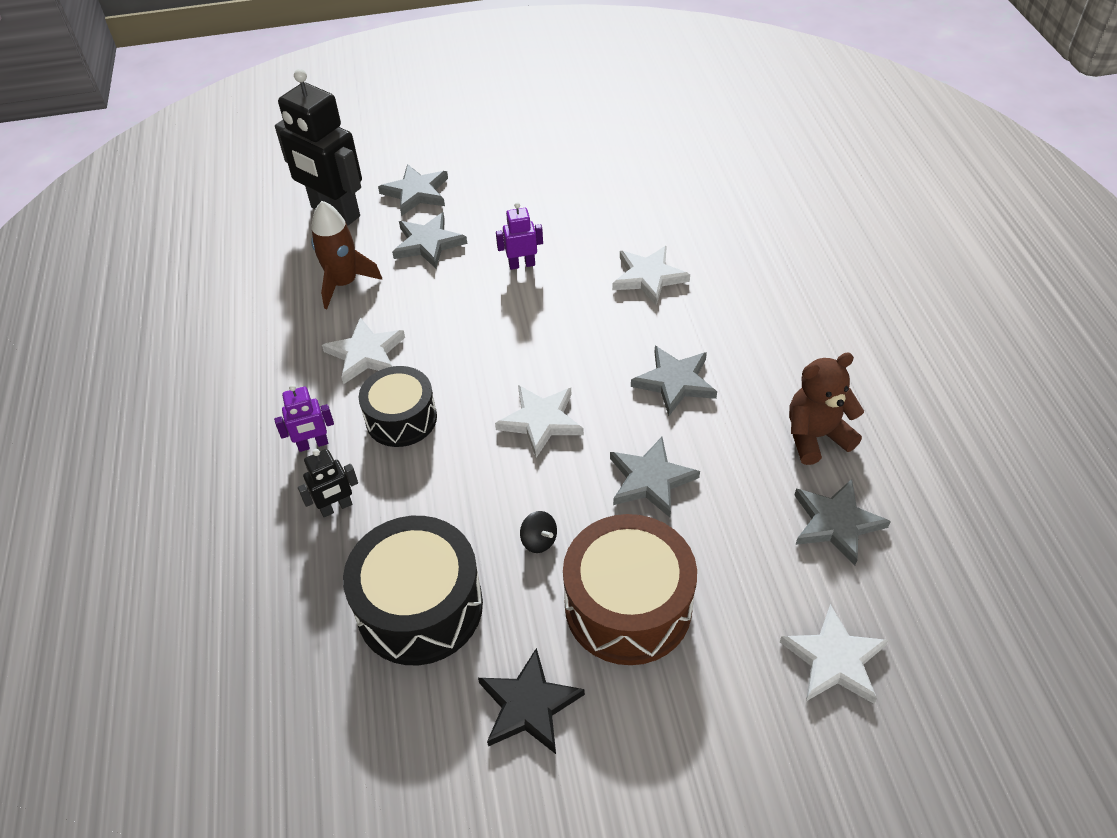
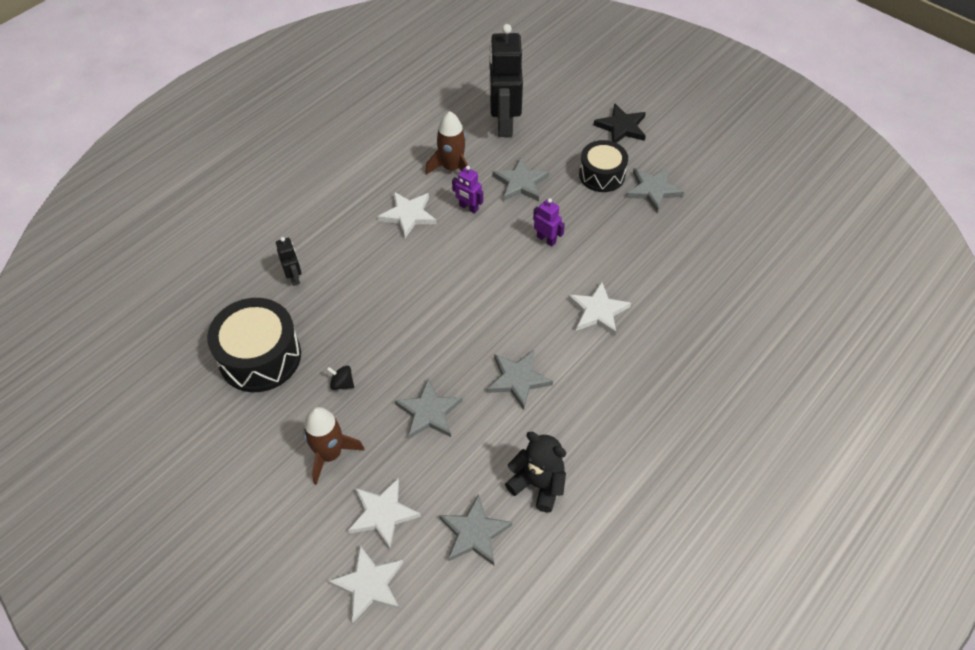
camera: 50 degrees right, 5 degrees up
(313, 444) = (326, 238): purple robot -> purple robot (468, 207)
(336, 507) = (294, 277): black robot -> black robot turned 135 degrees counterclockwise
(401, 418) = (376, 263): black drum -> black drum (601, 175)
(416, 192) = (558, 148): grey star -> grey star (653, 190)
(528, 705) = (235, 445): black star -> black star (621, 127)
(539, 541) = (342, 383): black spinning top -> black spinning top turned 105 degrees clockwise
(541, 421) = (428, 330): white star -> white star (382, 514)
(628, 606) = (330, 454): brown drum -> brown rocket
(816, 436) = (538, 484): brown teddy bear -> black teddy bear

